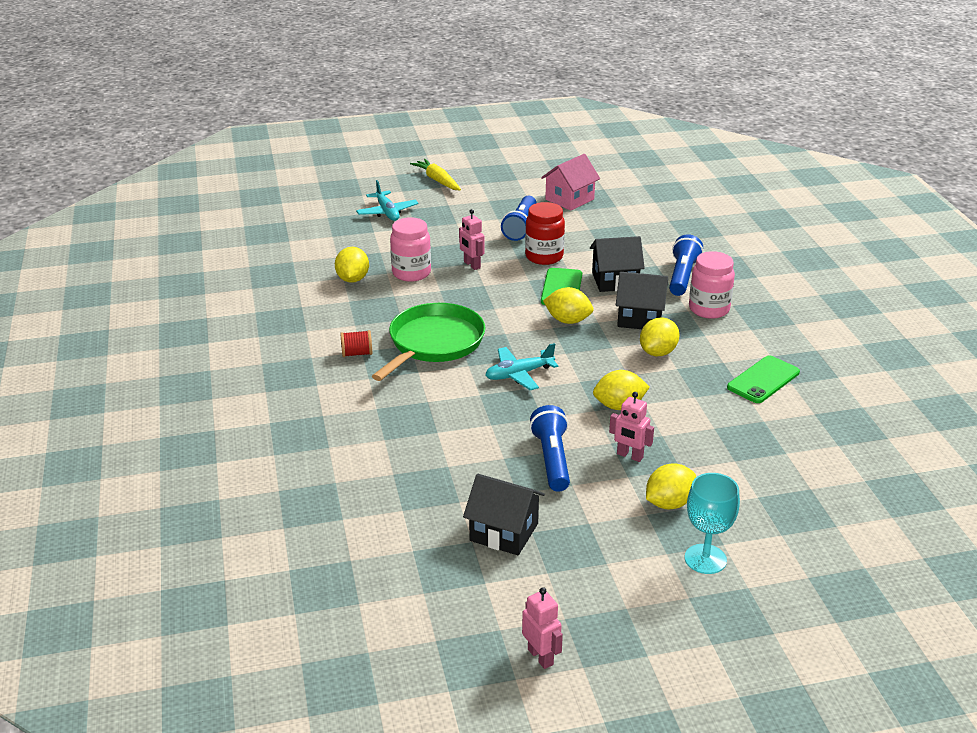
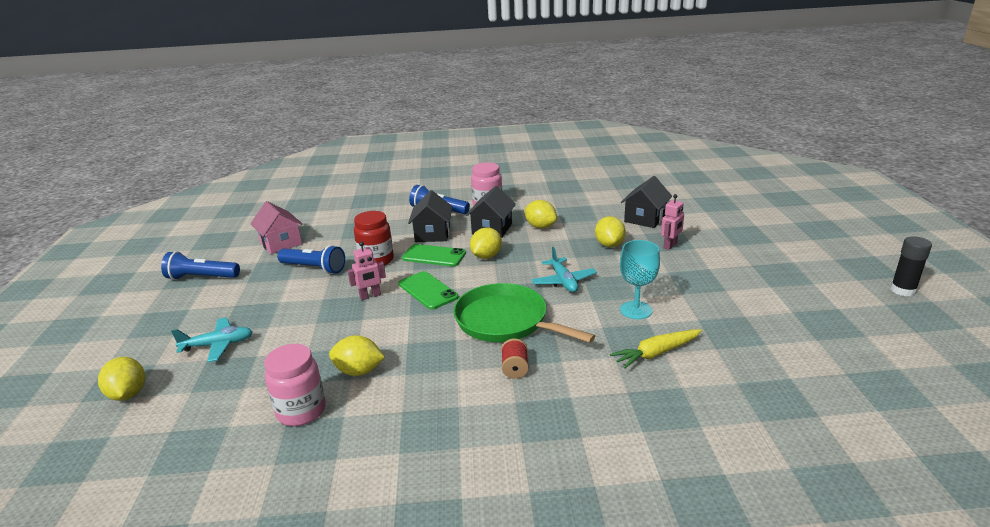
camera: 80 degrees left, 5 degrees down
(411, 273) = (367, 331): pink jar -> pink jar (301, 411)
(437, 180) = (172, 310): yellow carrot -> yellow carrot (656, 353)
(504, 532) = (776, 297): black house -> black house (645, 218)
(540, 657) = (903, 290): pink robot -> black glue stick
(552, 459) = (680, 274): blue flashlight -> blue flashlight (202, 277)
(669, 503) = (720, 237): yellow lemon -> yellow lemon (128, 394)
(705, 559) = (773, 231): turquoise goblet -> turquoise goblet (636, 310)
(763, 380) = (579, 198): green phone -> green phone (427, 290)

